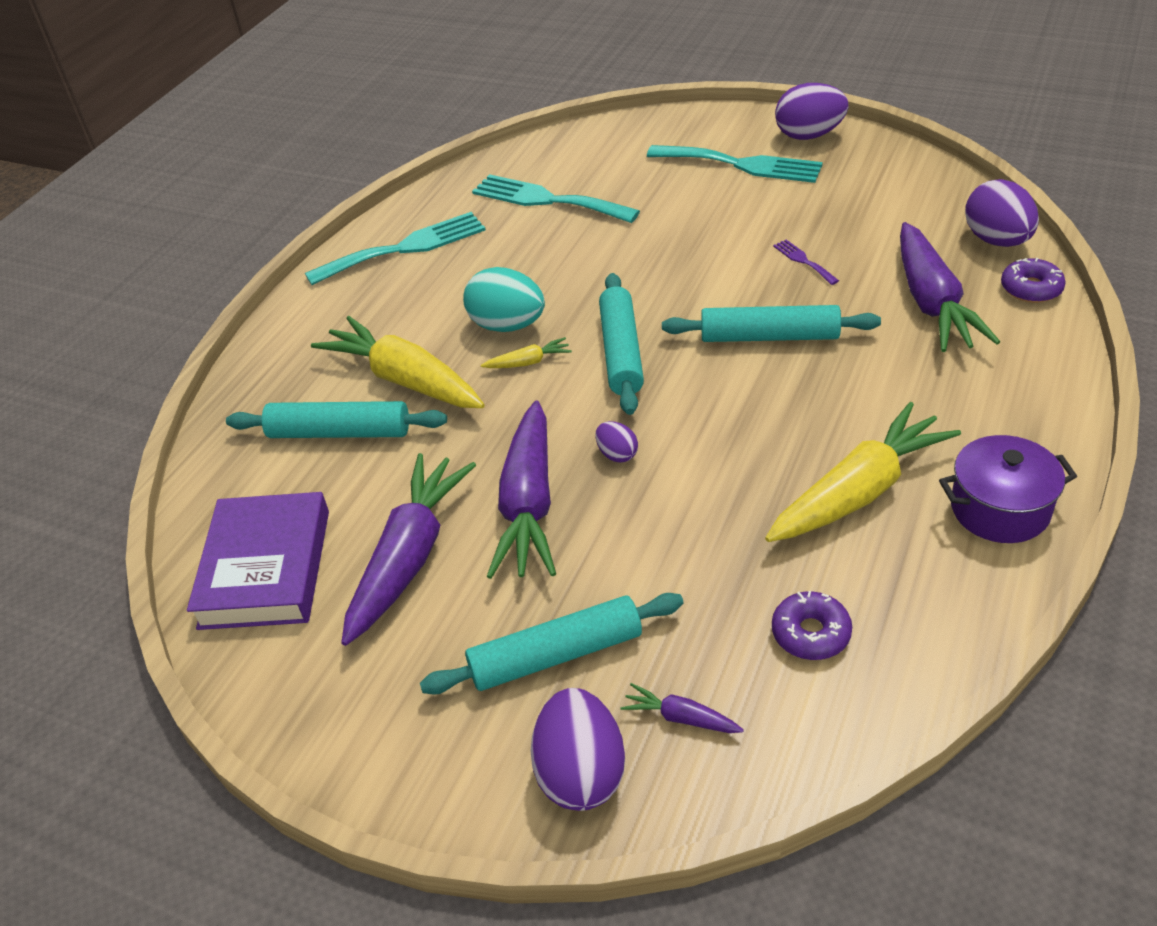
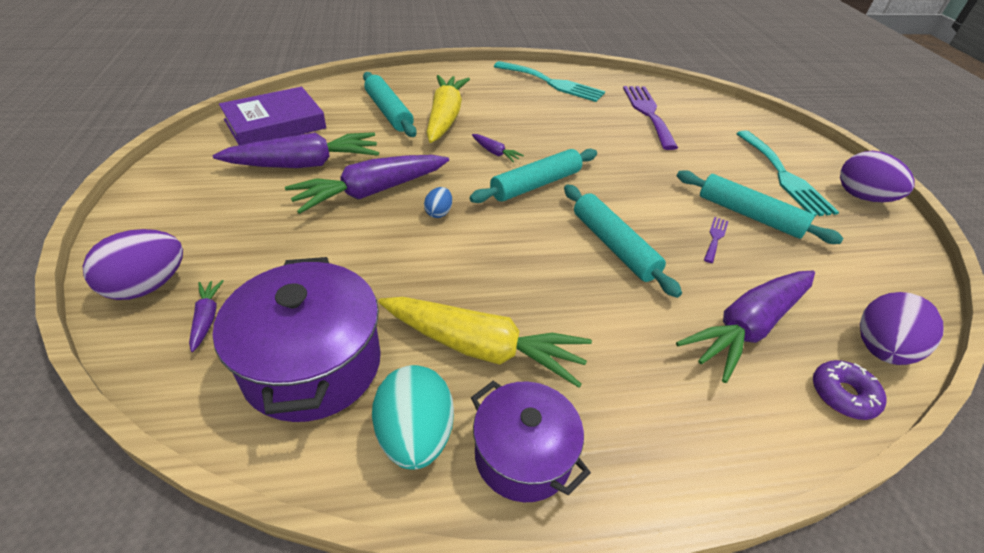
camera: 50 degrees right, 0 degrees up
(507, 325) = (520, 135): turquoise egg -> turquoise egg (415, 435)
(528, 362) = (495, 153): yellow carrot -> purple carrot
(548, 200) = (648, 113): turquoise fork -> purple fork
(556, 655) = (246, 244): turquoise rolling pin -> turquoise rolling pin (749, 215)
(617, 454) = (438, 213): purple egg -> blue egg
(810, 633) = (312, 364): purple donut -> purple pot

